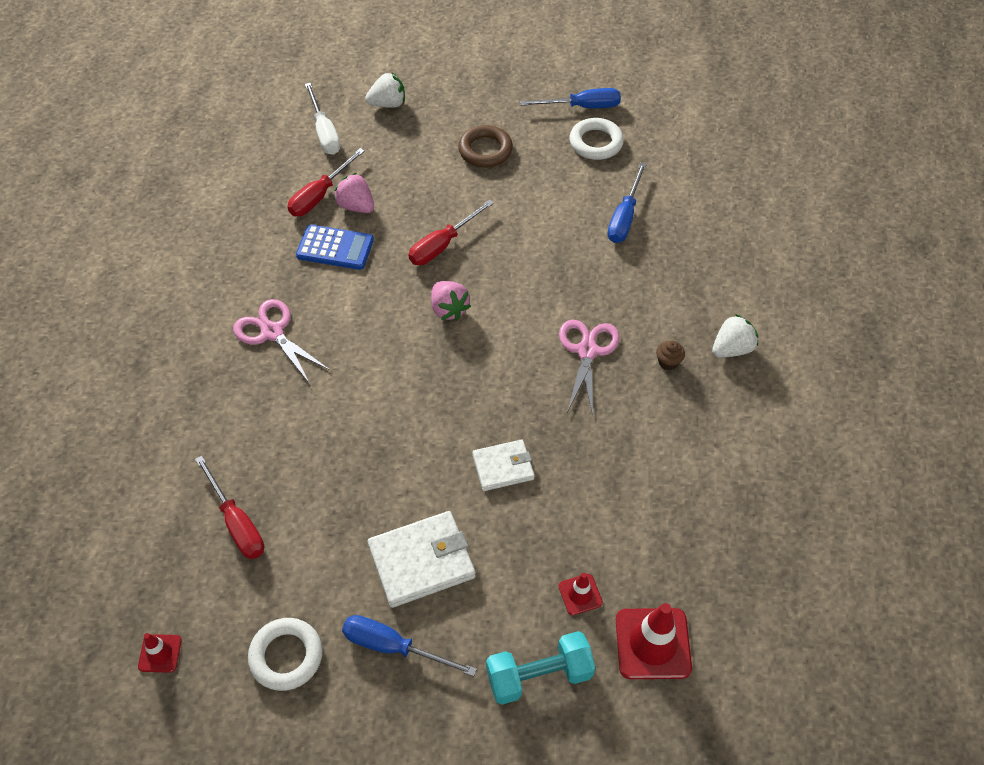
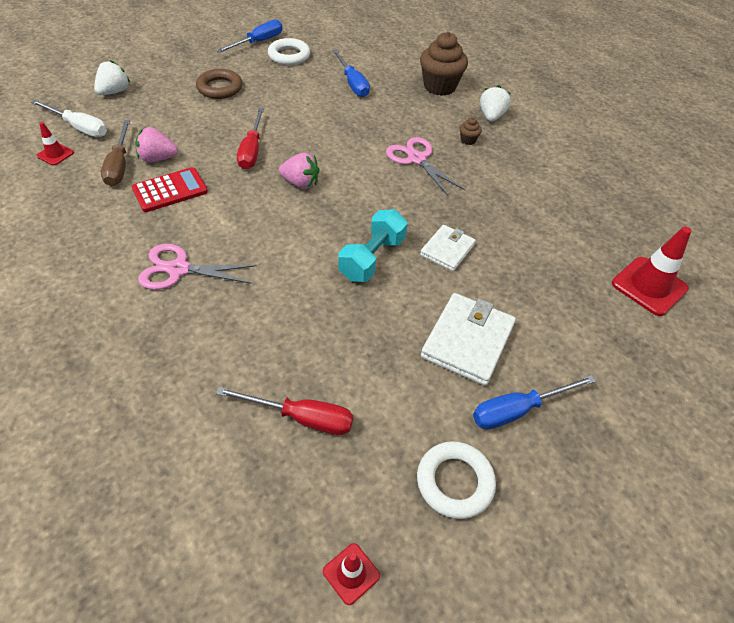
camera: 45 degrees left, 5 degrees down
(320, 195) = (119, 165): red screwdriver -> brown screwdriver
(335, 248) = (170, 190): blue calculator -> red calculator
(539, 675) = (620, 352): turquoise dumbbell -> turquoise dumbbell (372, 258)
(580, 594) = (580, 289): red traffic cone -> red traffic cone (55, 154)
(718, 275) = (439, 86): none -> brown cupcake

